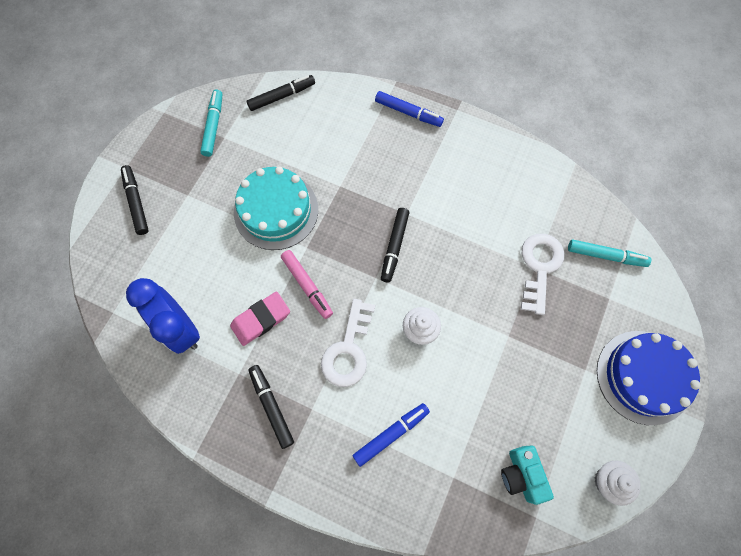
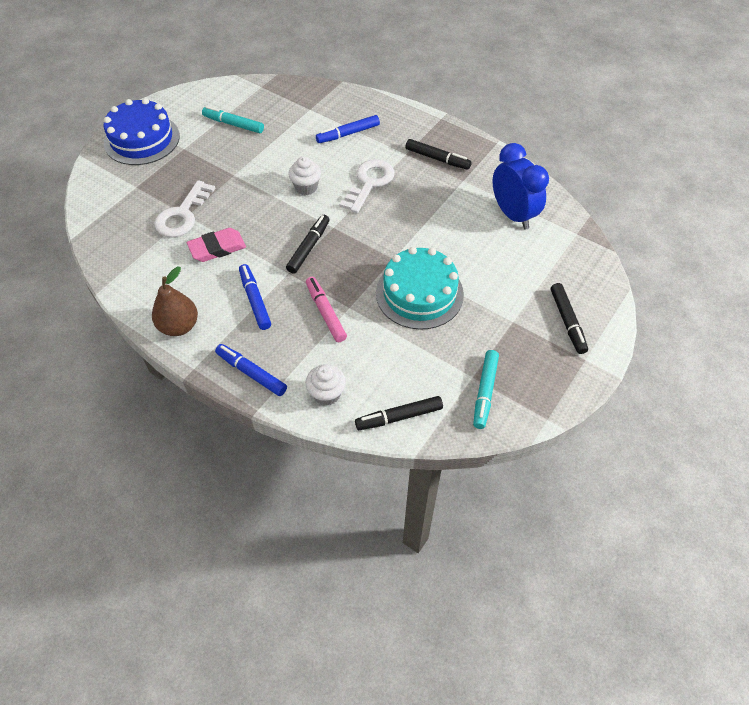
camera: 170 degrees left, 15 degrees down
(261, 320) = (441, 211): pink eraser -> pink eraser (217, 248)
(271, 406) = (437, 159): black marker -> black marker turned 45 degrees counterclockwise
(307, 286) = (397, 229): pink marker -> pink marker (325, 312)
(428, 179) = (255, 300): none -> blue marker
(485, 143) = (179, 326): none -> brown pear
(521, 475) = (261, 104): turquoise camera -> none
(606, 256) = (118, 215): turquoise marker -> turquoise marker (233, 124)
(608, 481) = (203, 95): white cupcake -> white cupcake (327, 394)

